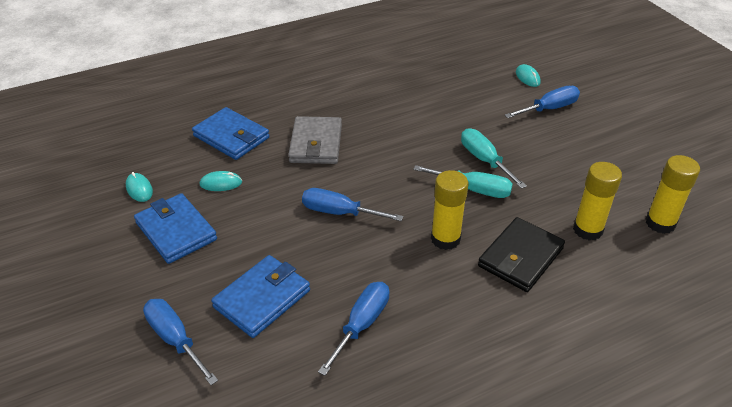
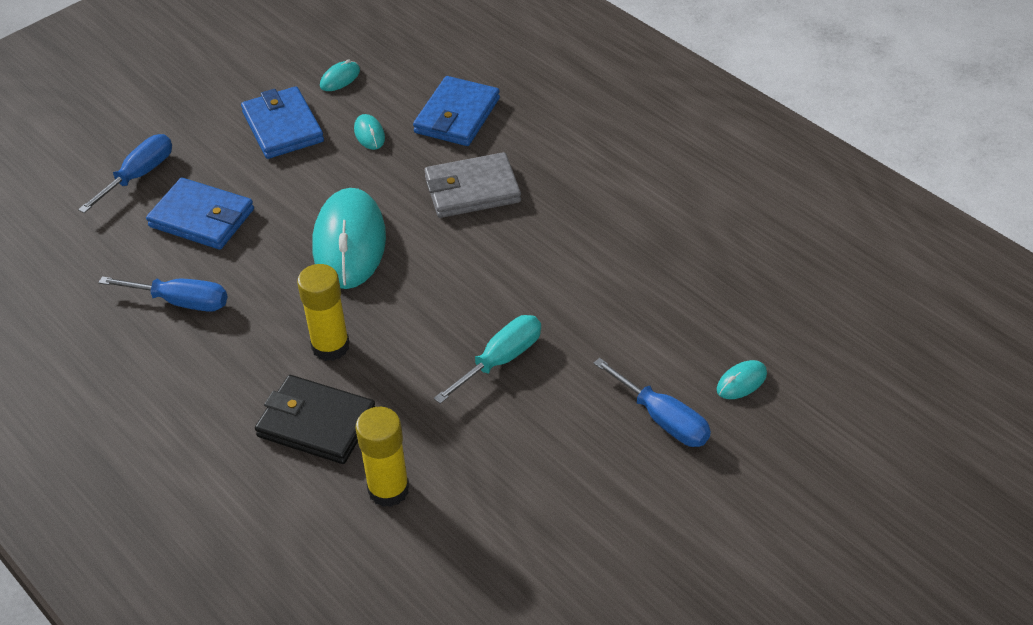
camera: 75 degrees right, 5 degrees up
(176, 231) = (283, 127): blue wallet -> blue wallet turned 60 degrees counterclockwise
(339, 212) = (349, 243): blue screwdriver -> turquoise mouse
(473, 189) = (433, 358): turquoise screwdriver -> none
(660, 223) = (427, 575): yellow glue stick -> none

